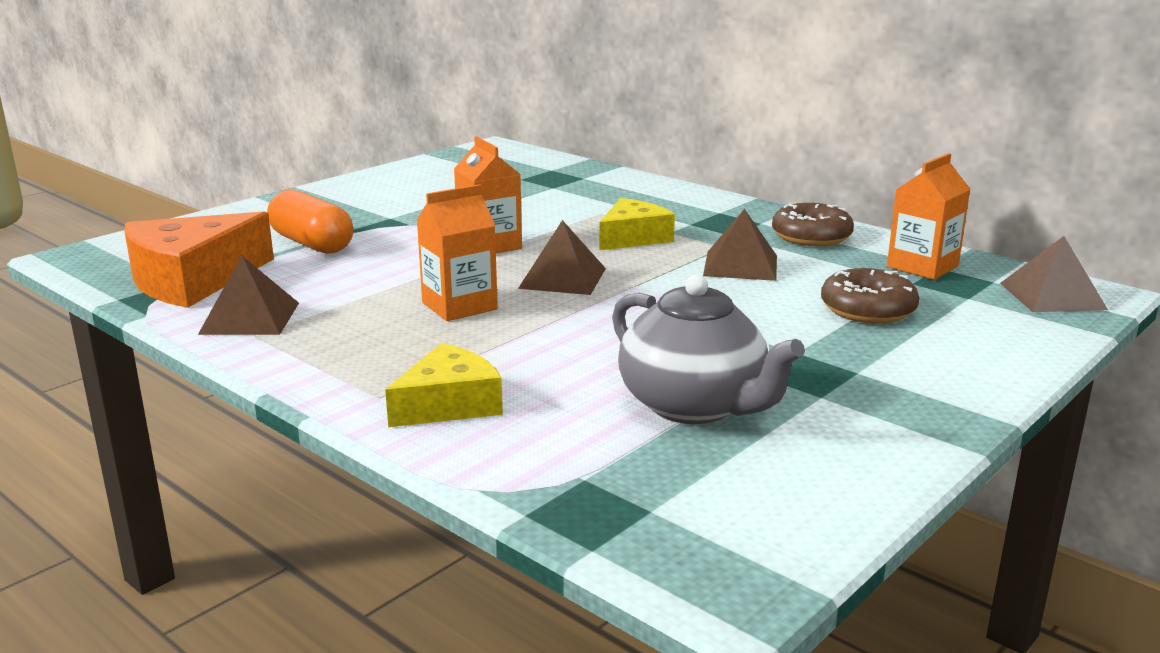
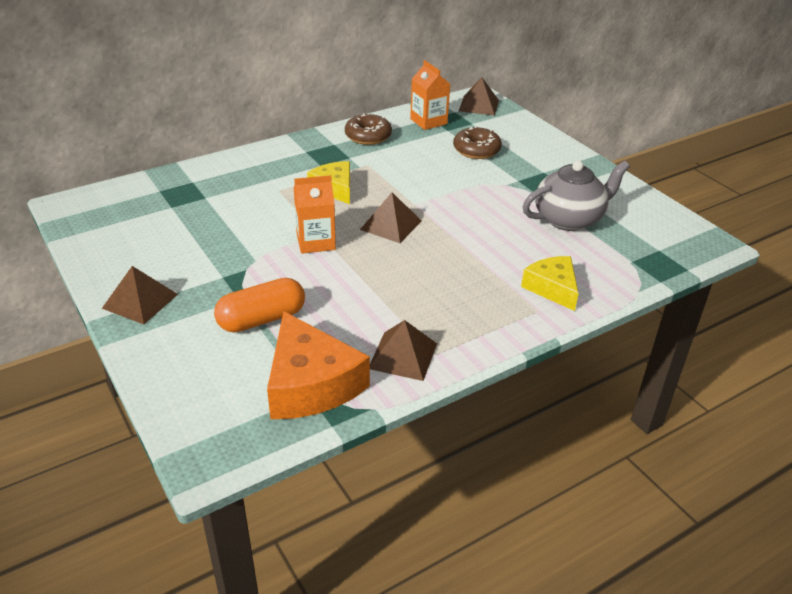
camera: 75 degrees left, 15 degrees up
(459, 306) = (419, 268): orange carton -> none
(740, 265) = (400, 166): brown pyramid -> brown pyramid (140, 301)

